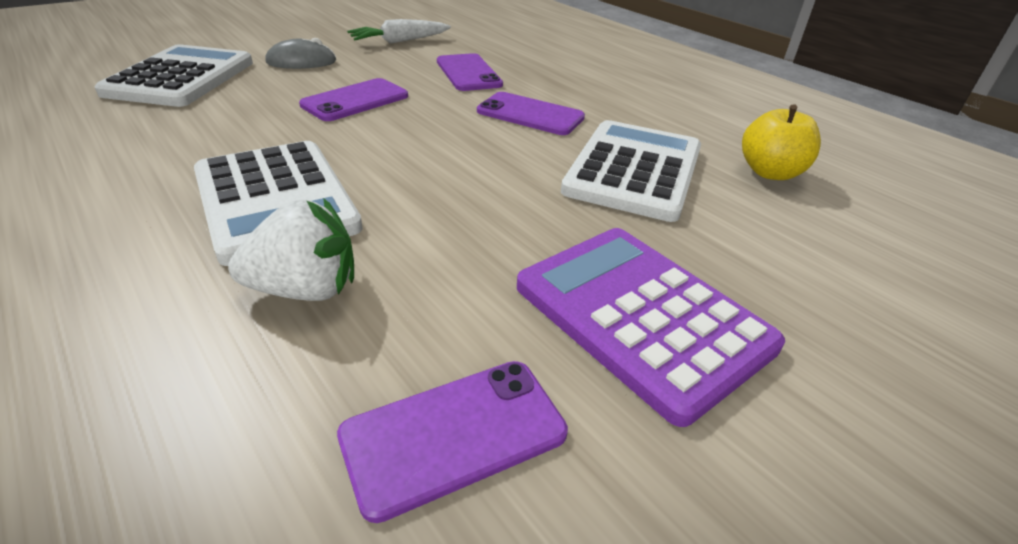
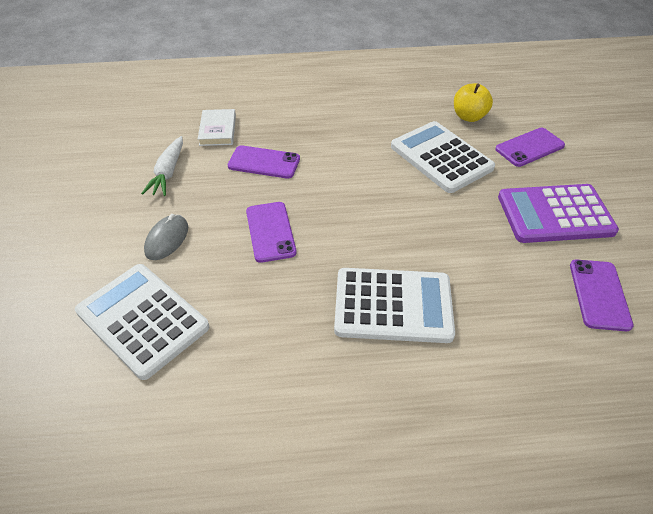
camera: 55 degrees left, 10 degrees up
(306, 289) = (488, 314): white strawberry -> none
(491, 44) = (217, 130): none -> white book
(530, 114) = (350, 163): purple phone -> purple phone (529, 147)

